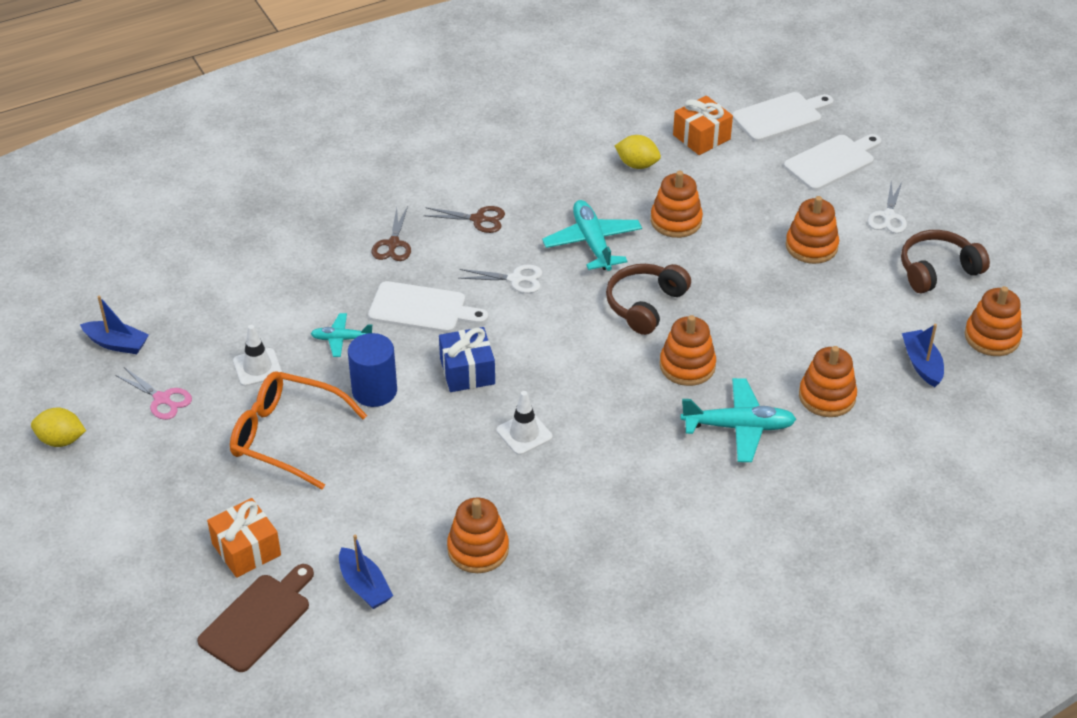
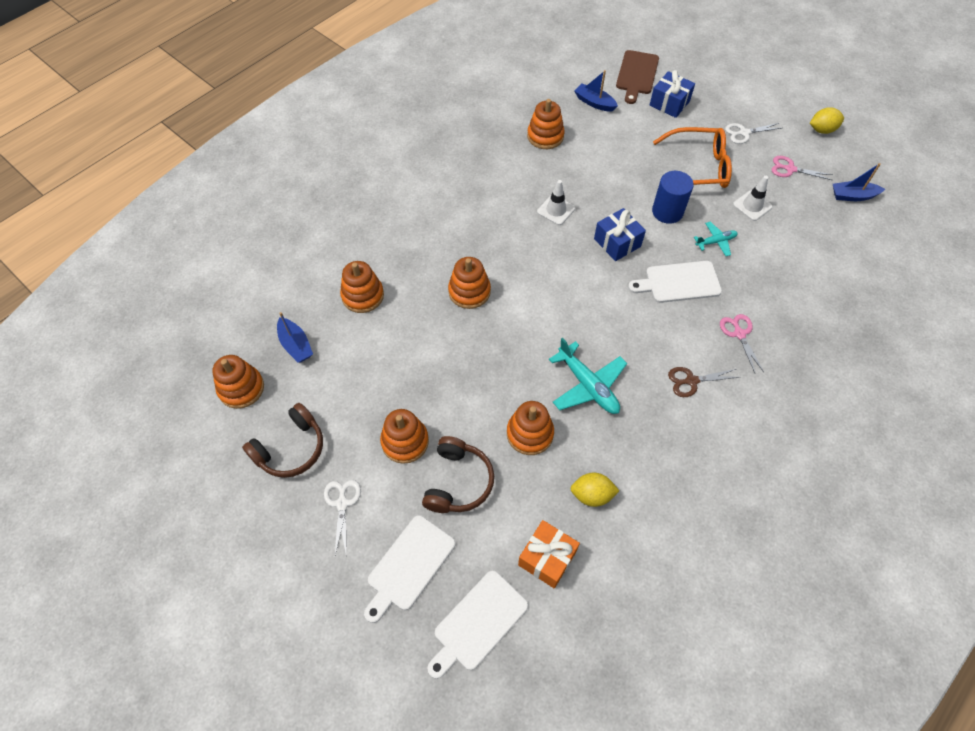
camera: 160 degrees right, 15 degrees up
(246, 549) = (669, 103): orange gift -> blue gift
(393, 244) = (739, 334): brown scissors -> pink scissors
(515, 279) = (628, 329): white scissors -> white scissors (744, 133)
(645, 305) = (520, 336): brown headphones -> brown headphones (458, 481)
(739, 427) = (418, 254): turquoise plane -> none

